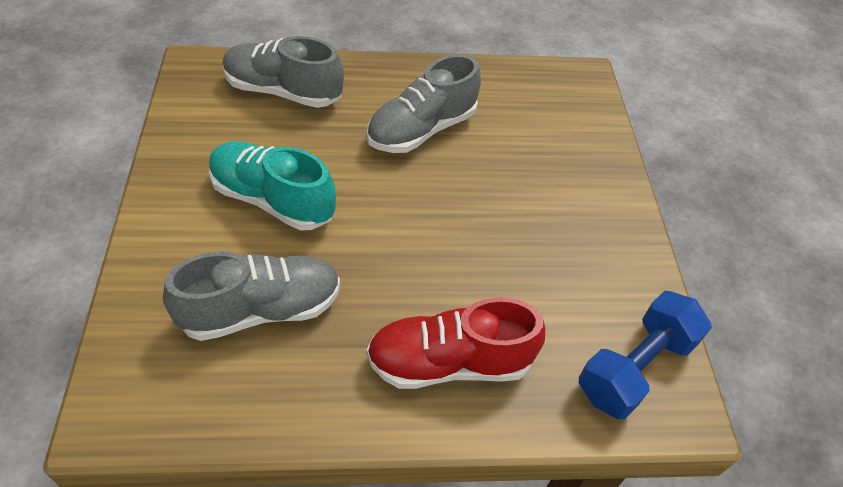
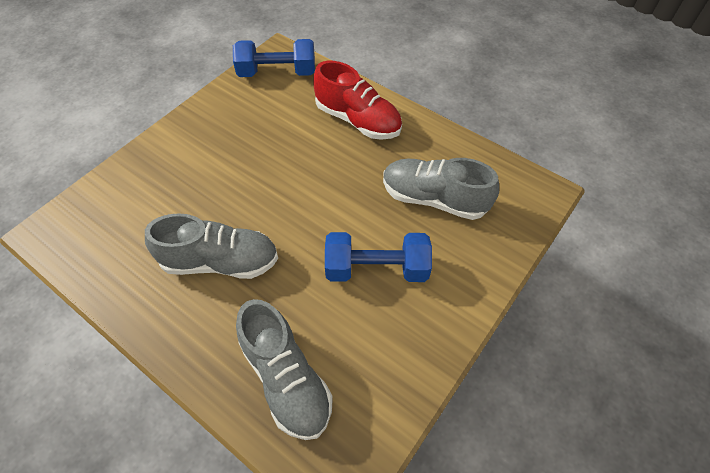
camera: 135 degrees left, 5 degrees up
(272, 200) = (376, 269): turquoise shoe -> blue dumbbell

